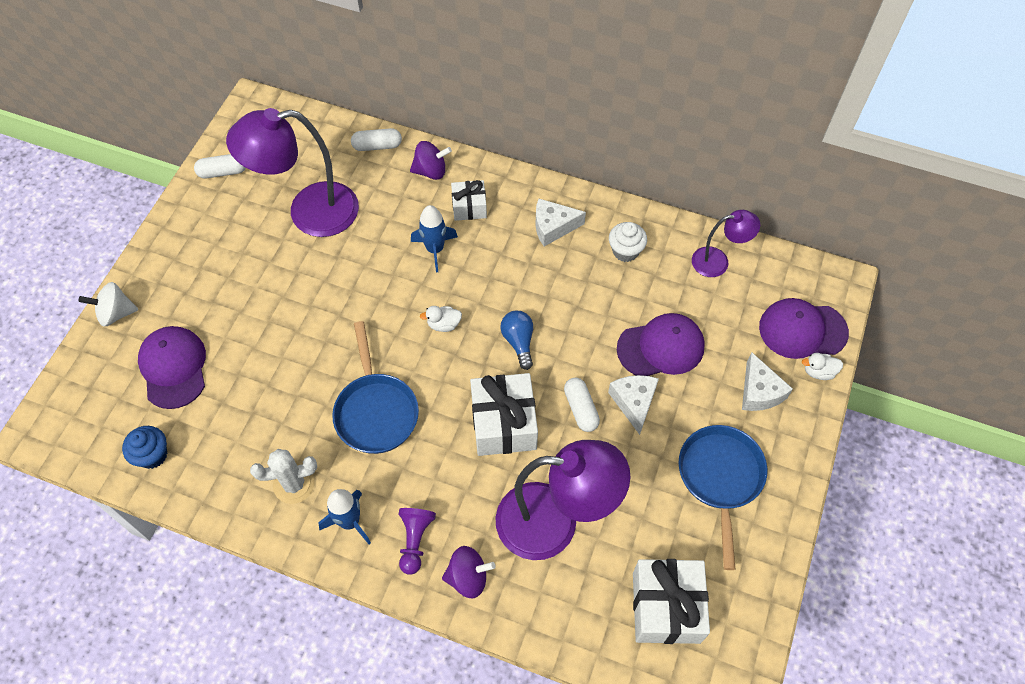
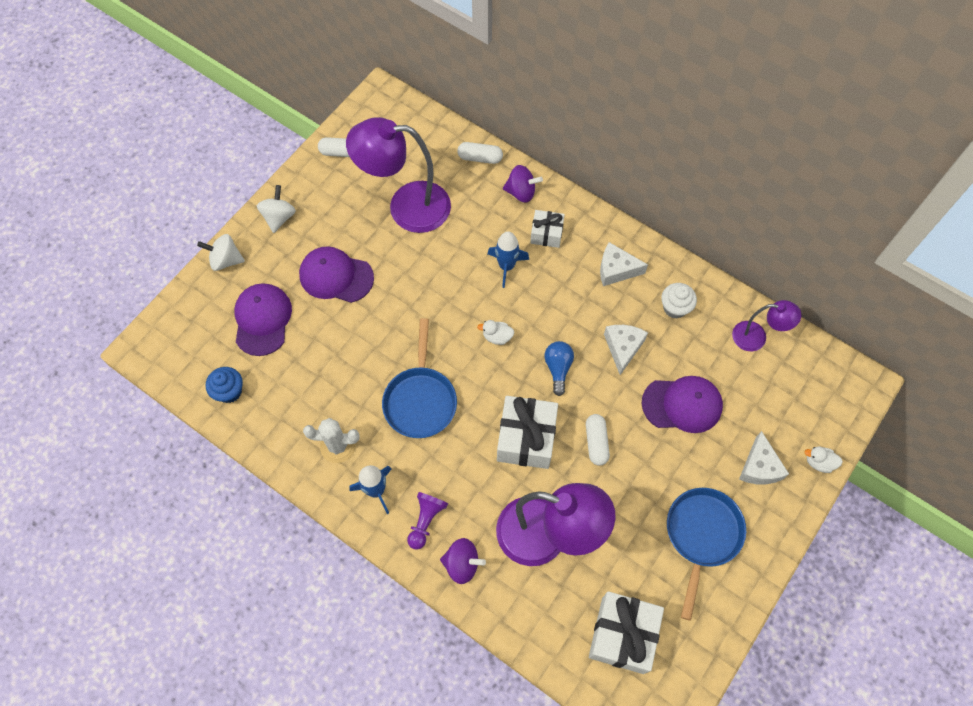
camera: 15 degrees right, 5 degrees up
(167, 254) = (279, 217): none -> white spinning top
(634, 402) = (644, 448): white cheese -> white cheese (623, 348)
(802, 330) = (815, 420): purple cap -> purple cap (336, 276)

